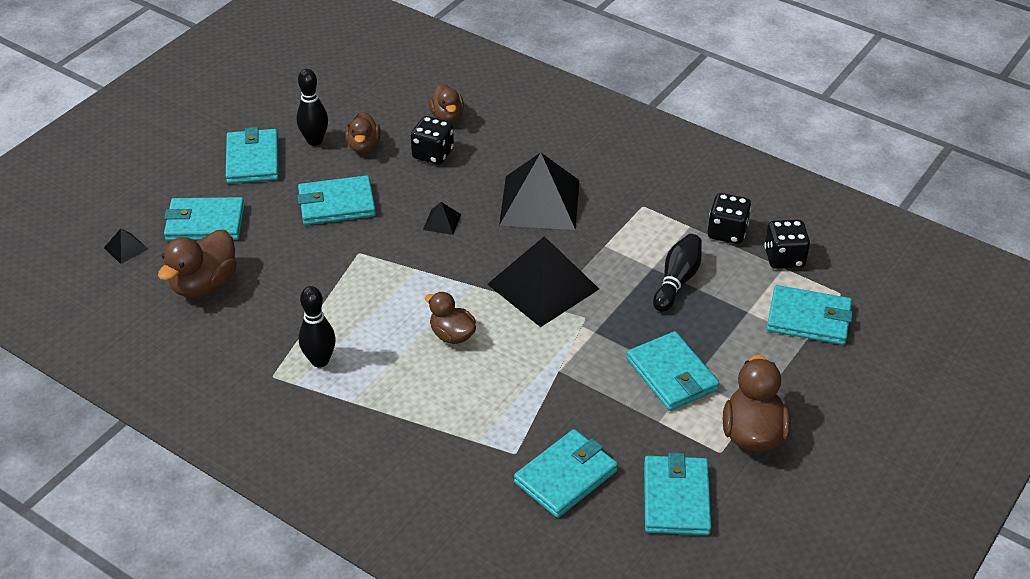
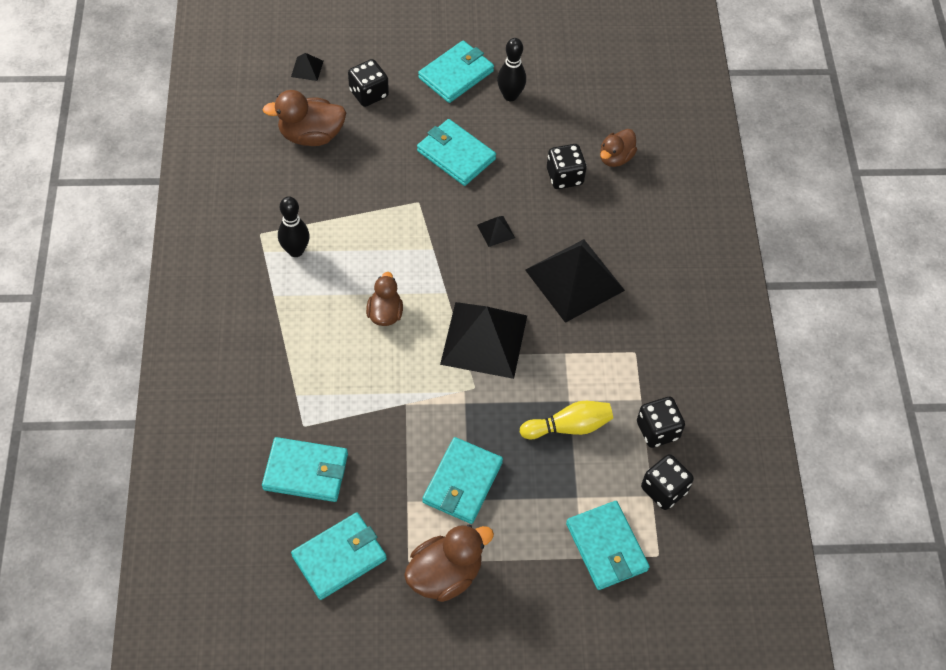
camera: 50 degrees right, 15 degrees up
(205, 223) = (369, 93): turquoise wallet -> black dice
(363, 146) = (532, 128): brown duck -> none
(677, 281) = (568, 427): black bowling pin -> yellow bowling pin

